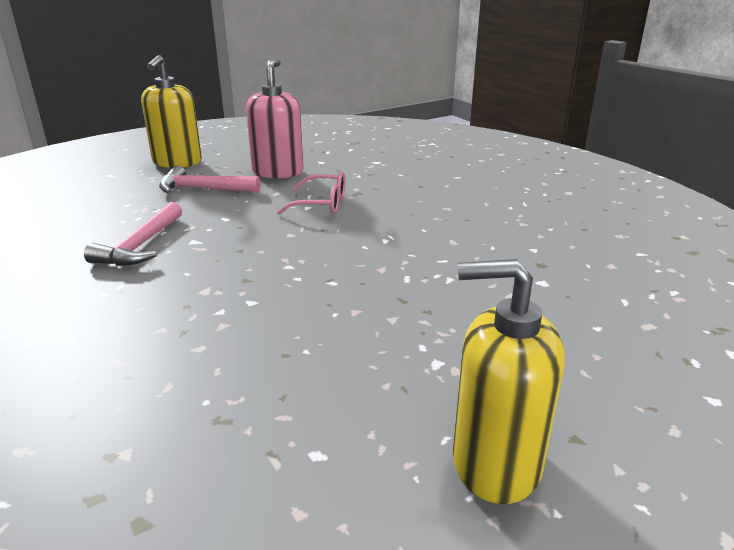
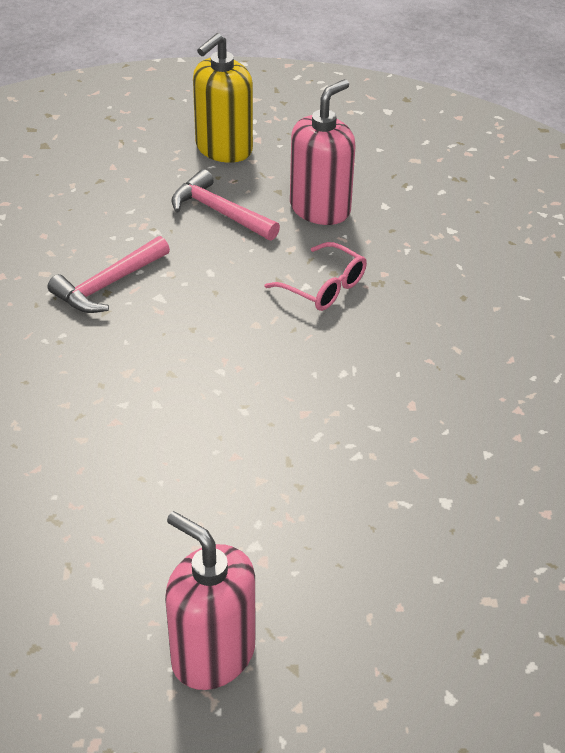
camera: 30 degrees right, 15 degrees up
(495, 463) = (213, 654): yellow soap dispenser -> pink soap dispenser

